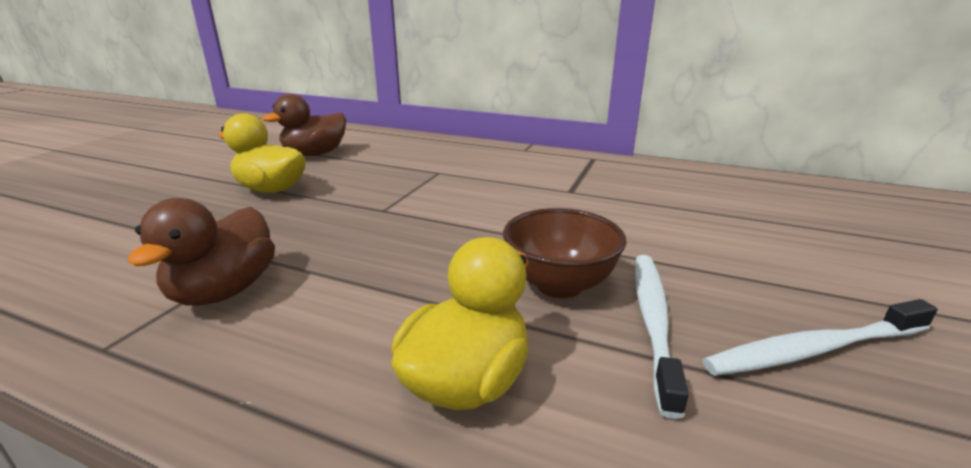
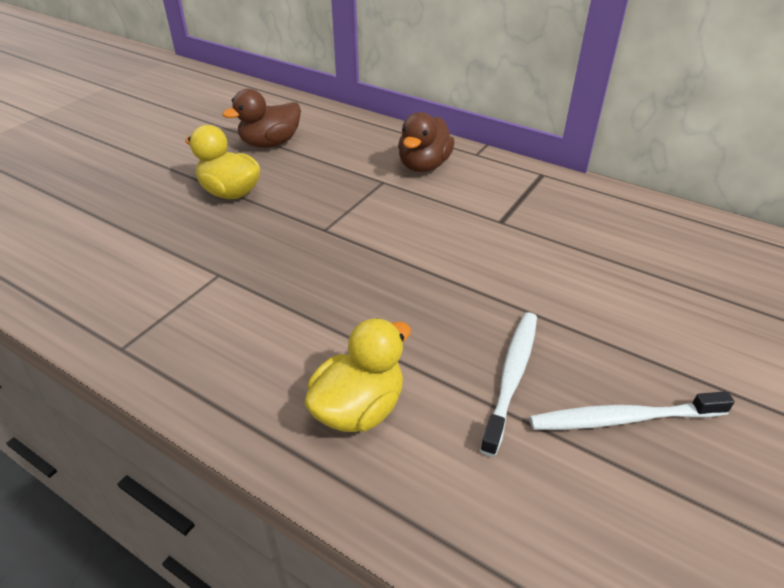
camera: 10 degrees right, 15 degrees up
(224, 291) = (197, 307): brown duck -> brown duck (424, 166)
(559, 285) = (451, 333): brown bowl -> none

